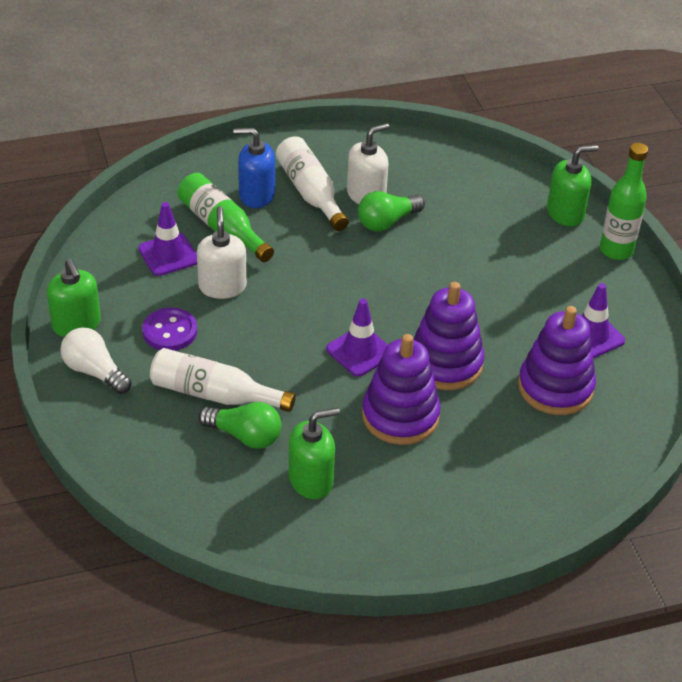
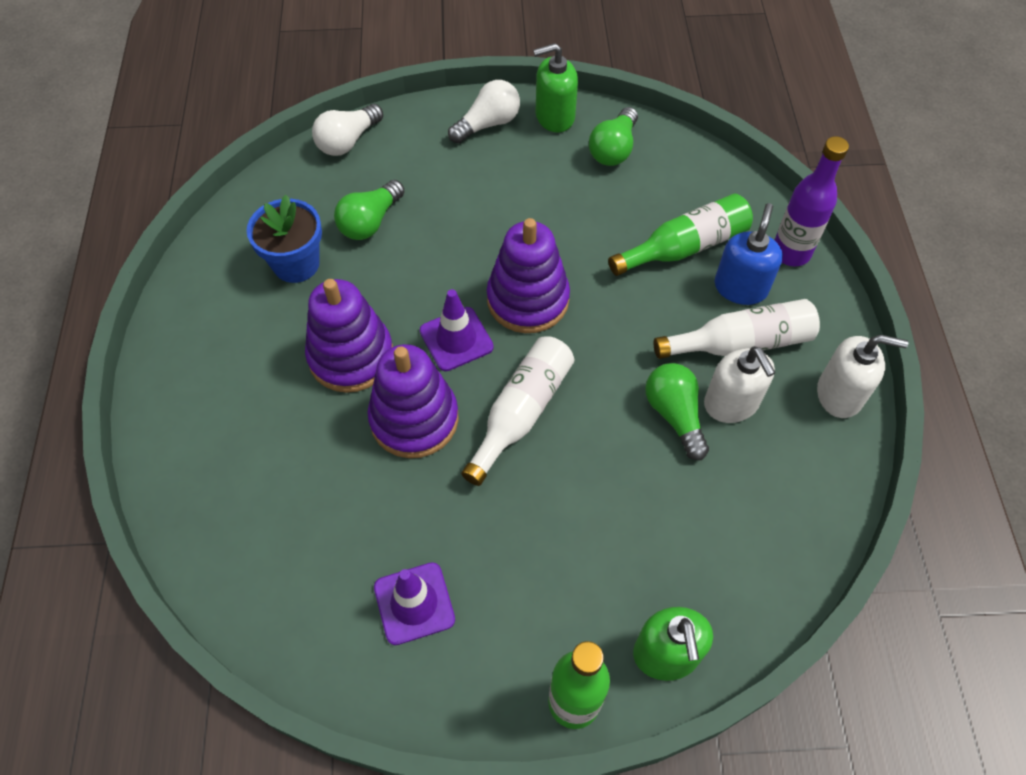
camera: 105 degrees right, 15 degrees up
(114, 280) = (613, 149): none -> green light bulb
(138, 478) = (348, 141): none -> white light bulb
(168, 255) = (645, 195): purple traffic cone -> none
(170, 331) = (528, 183): purple button -> none
(213, 170) = (791, 252): none -> purple bottle
(214, 394) = (431, 206): white bottle -> white bottle (521, 412)
(222, 286) = (586, 234): white soap dispenser -> white soap dispenser (839, 394)
(311, 480) = (296, 264): green soap dispenser -> blue flower pot
(555, 387) = (340, 529): purple stacking toy -> purple stacking toy (528, 299)

